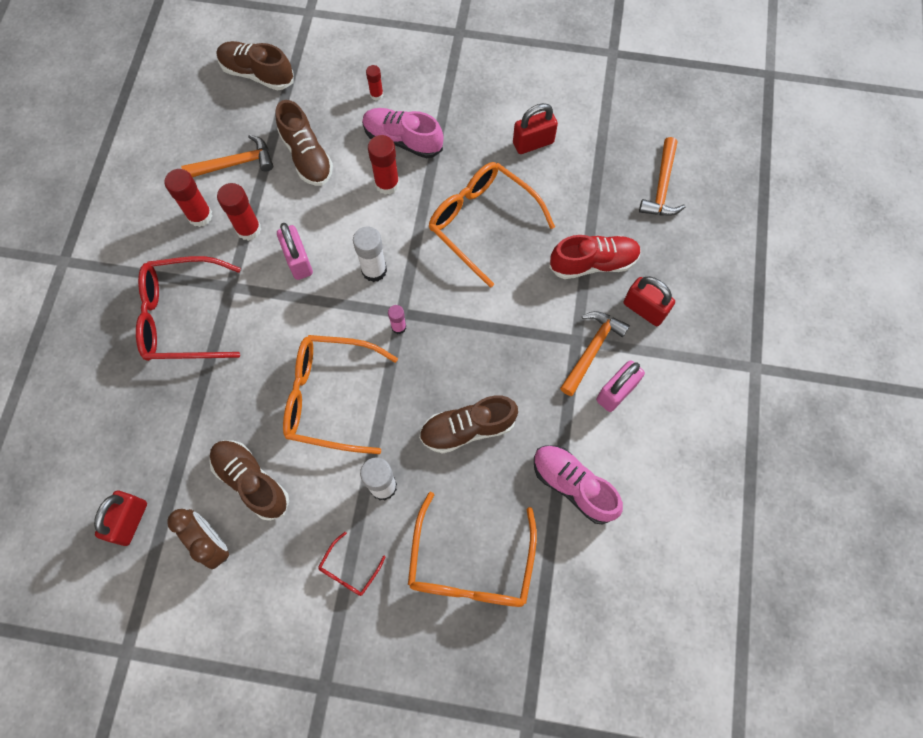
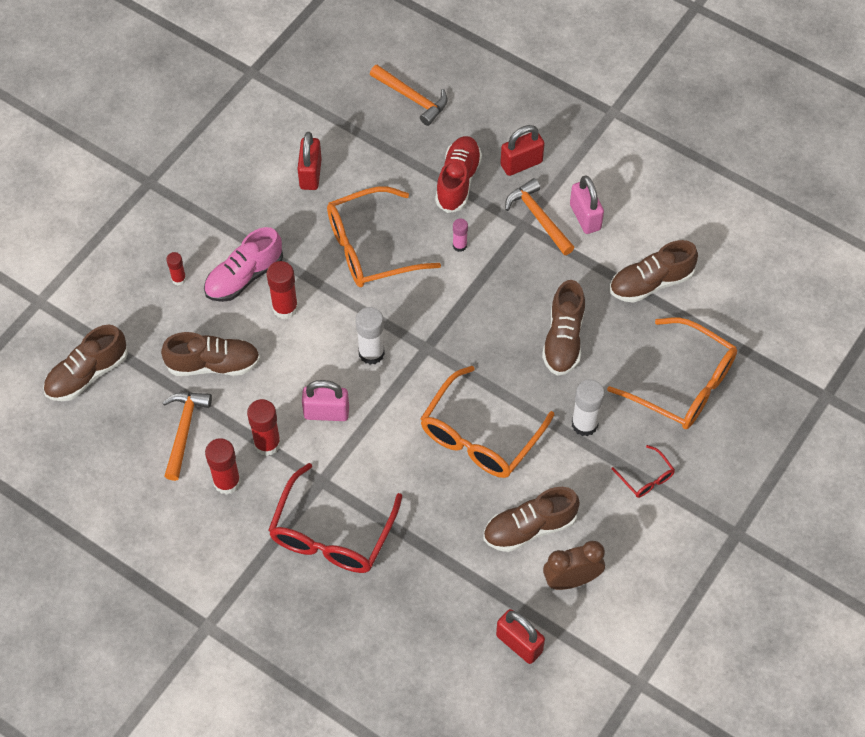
camera: 65 degrees left, 10 degrees down
(398, 327) = (440, 355): pink glue stick -> pink glue stick (459, 245)
(573, 486) = (651, 283): pink shoe -> brown shoe

